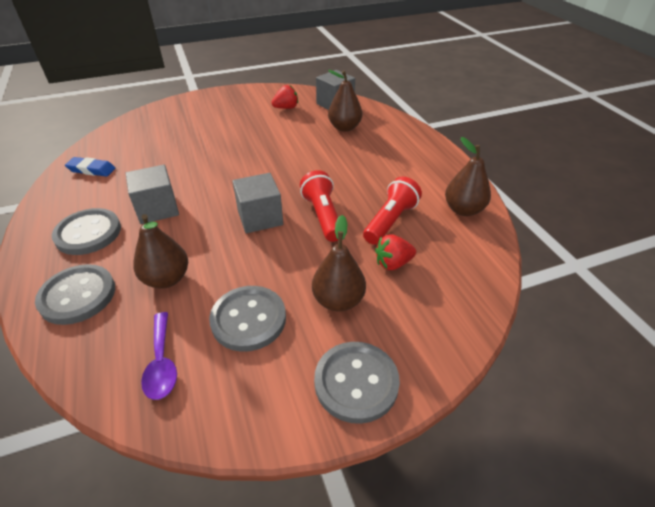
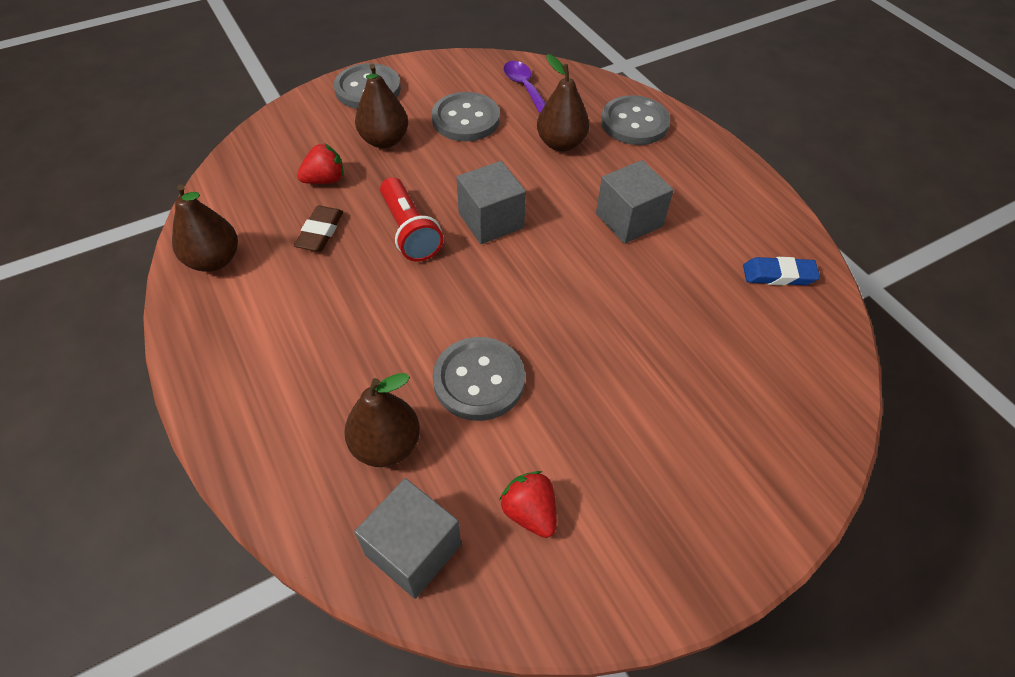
camera: 170 degrees right, 10 degrees up
(88, 233) = (684, 180): grey button -> grey button (479, 380)
(286, 108) = (530, 512): red strawberry -> red strawberry turned 90 degrees clockwise
(390, 221) = (320, 232): red flashlight -> brown eraser

